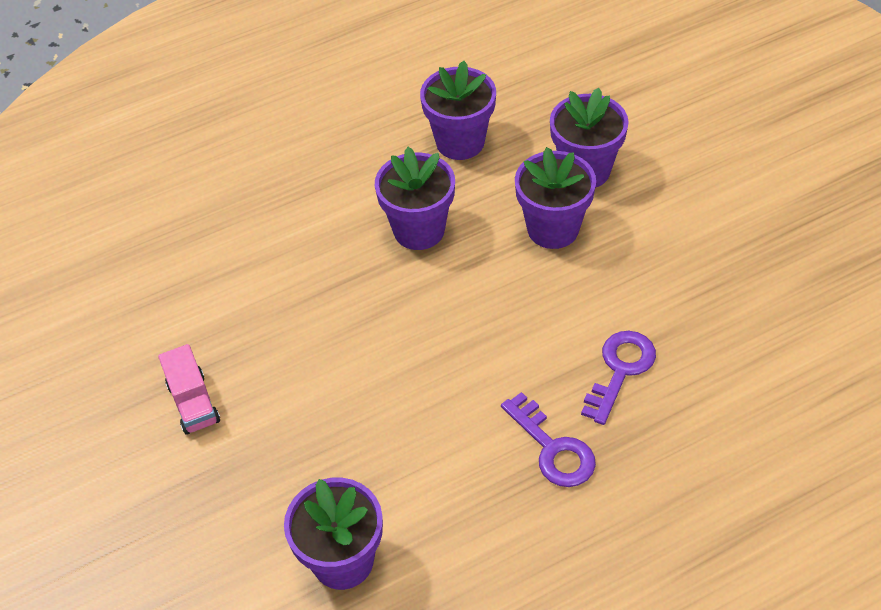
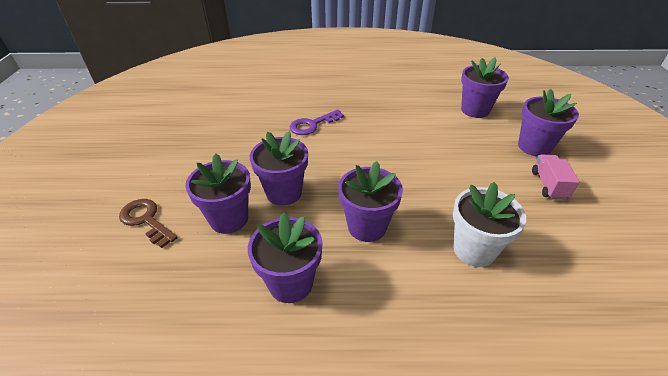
camera: 155 degrees left, 10 degrees down
(216, 489) = (534, 147): none -> purple flower pot
(283, 255) = (474, 250): none -> white flower pot
(552, 448) = (365, 112): purple key -> none
(674, 130) = (146, 220): none -> brown key

